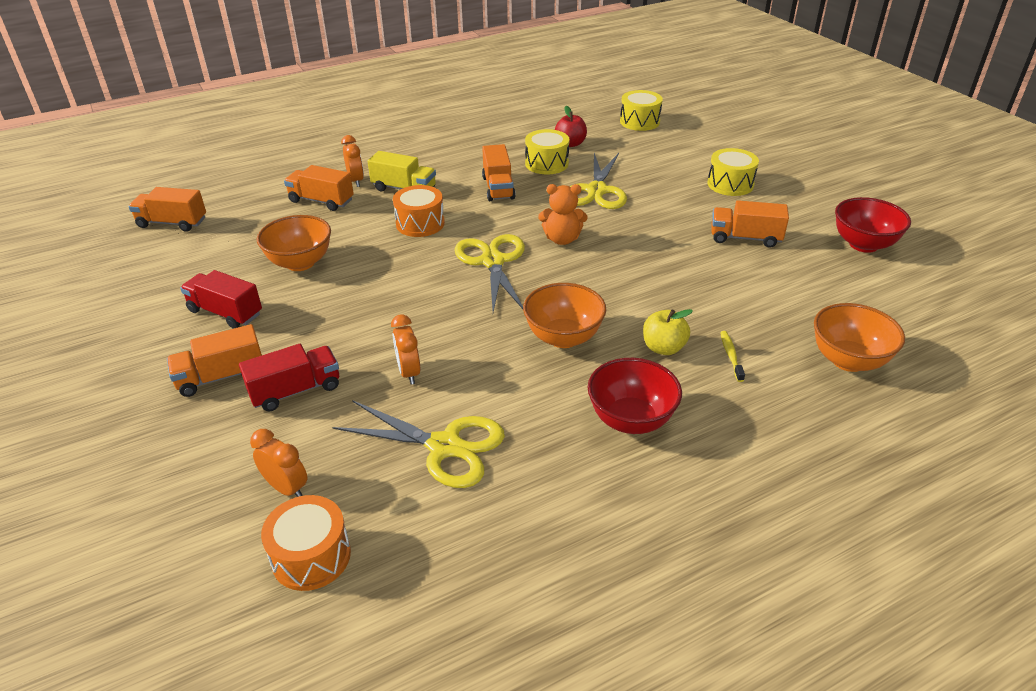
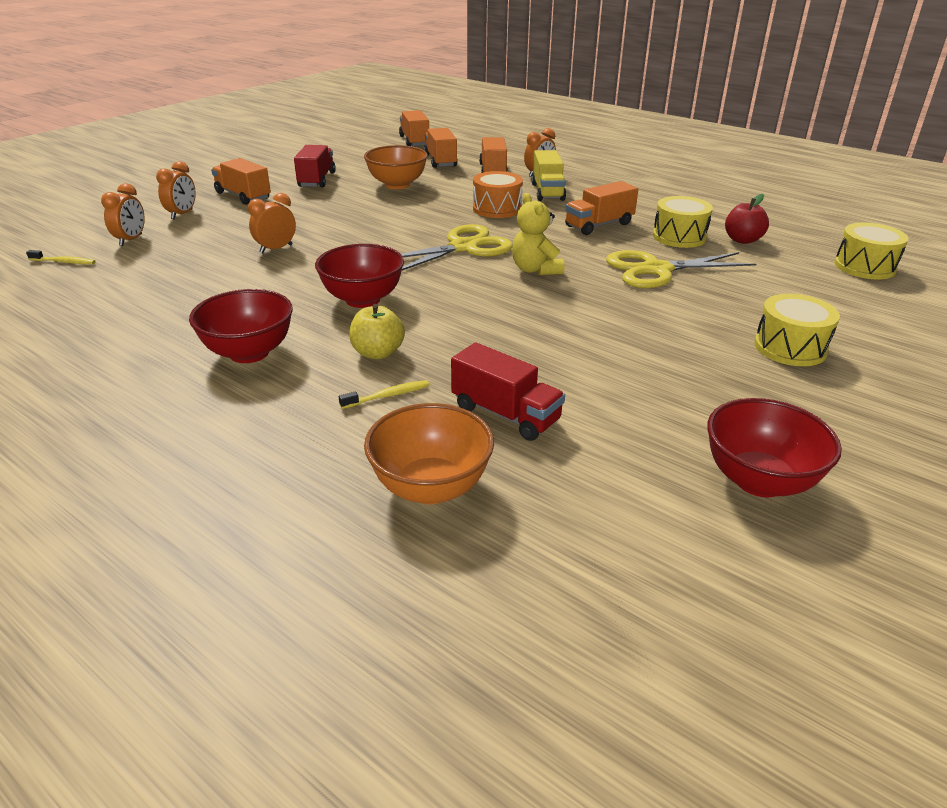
camera: 65 degrees right, 5 degrees down
(236, 435) = (182, 214): none -> orange clock
(296, 390) = (237, 219): red truck -> red truck (505, 414)
(311, 556) = (64, 262): orange drum -> yellow toothbrush
(444, 446) = (188, 280): yellow scissors -> none
(562, 239) = (535, 270): orange teddy bear -> yellow teddy bear
(563, 337) = (363, 299): orange bowl -> red bowl
(745, 238) = (660, 375): orange truck -> orange truck (440, 161)

